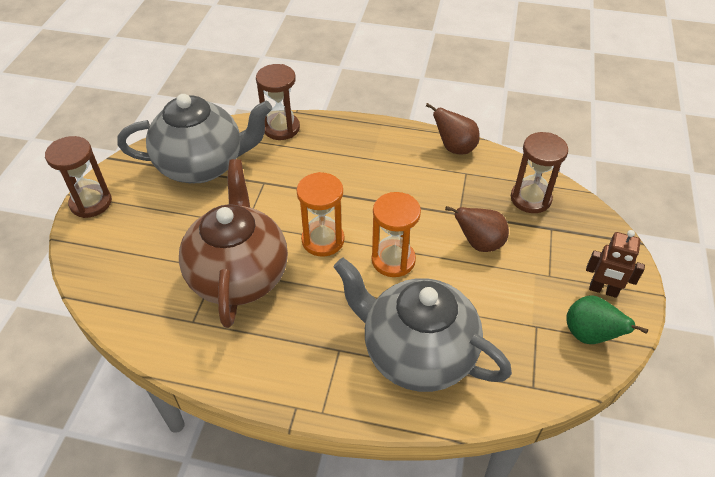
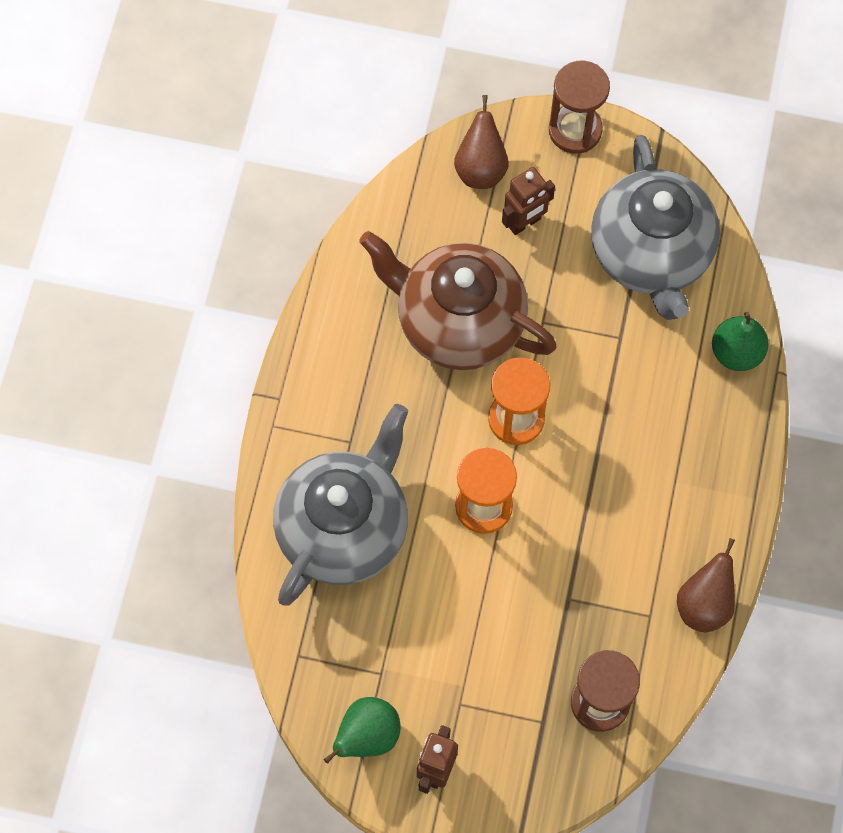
camera: 90 degrees right, 20 degrees up
(161, 233) = (524, 223): none -> brown robot
(239, 275) = (458, 322): brown teapot -> brown teapot turned 150 degrees counterclockwise
(281, 128) = (736, 352): brown hourglass -> green pear
(479, 243) = (513, 619): brown pear -> brown pear (481, 169)

